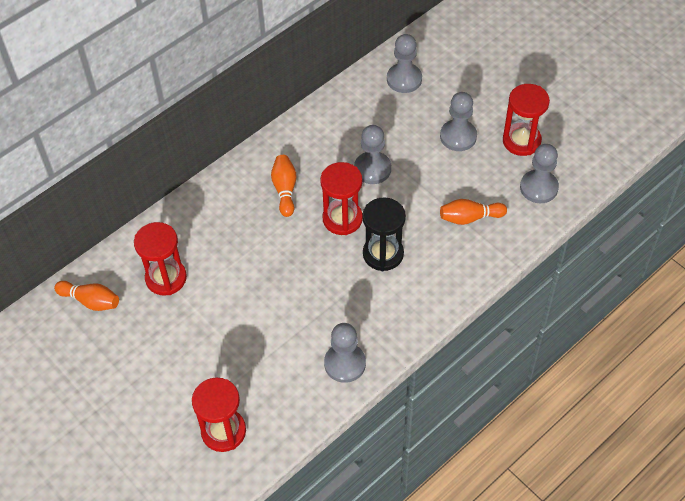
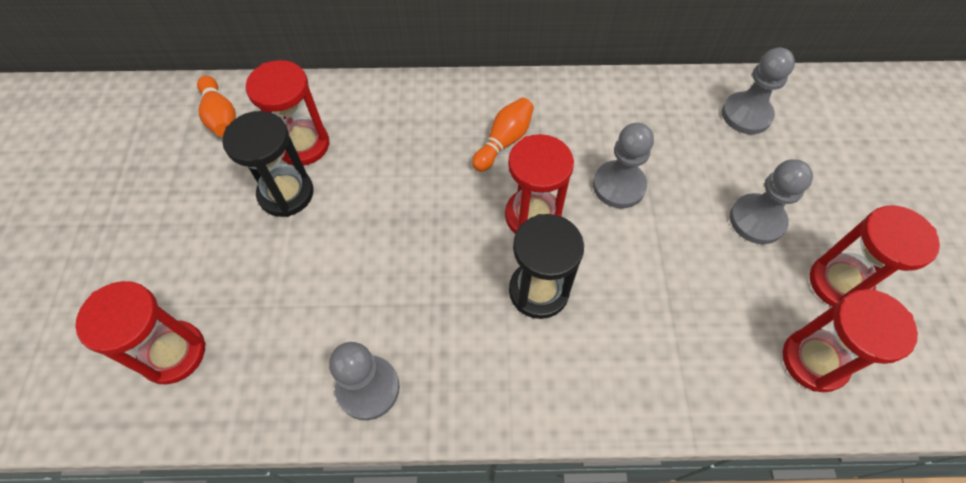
camera: 40 degrees right, 5 degrees up
(188, 311) = (286, 193): none -> black hourglass
(470, 218) = (685, 329): orange bowling pin -> none
(538, 188) = (814, 361): grey pawn -> red hourglass

